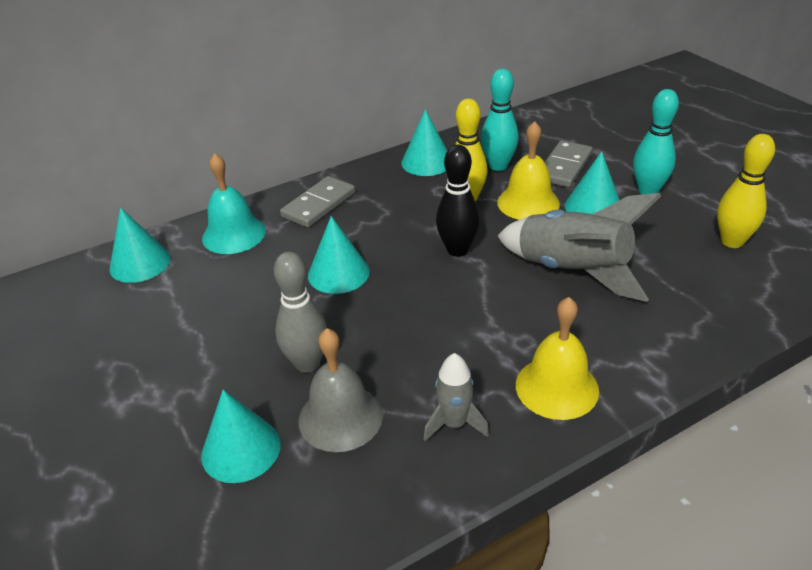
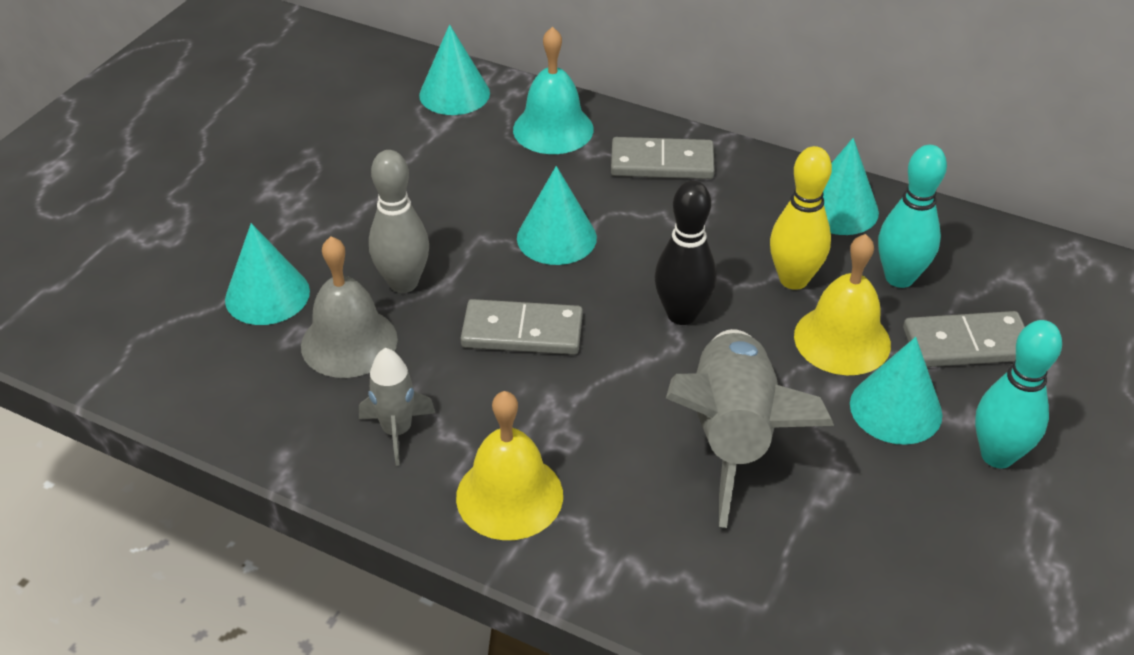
camera: 55 degrees right, 5 degrees up
(411, 322) = (522, 331): none -> grey domino
(732, 241) = (956, 590): yellow bowling pin -> none

